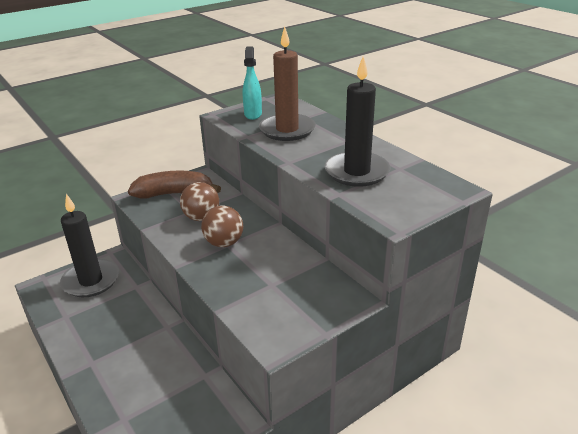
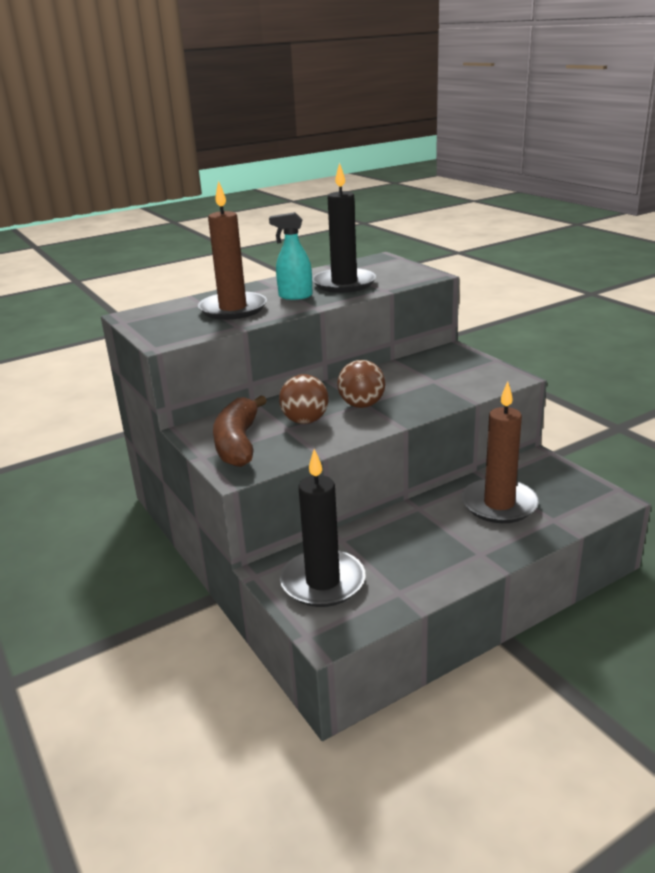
camera: 85 degrees left, 5 degrees down
(158, 380) = (499, 504): none -> brown candle
(253, 114) = (173, 326): turquoise spray bottle -> turquoise spray bottle (295, 296)

